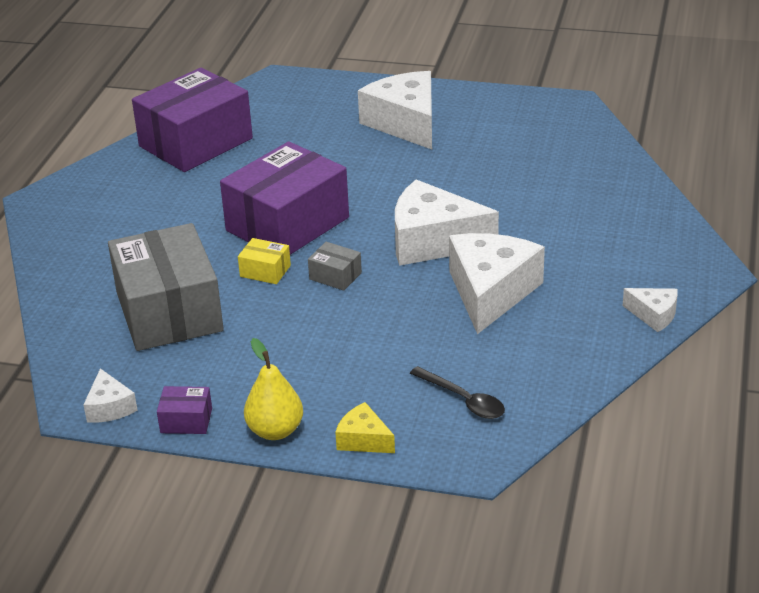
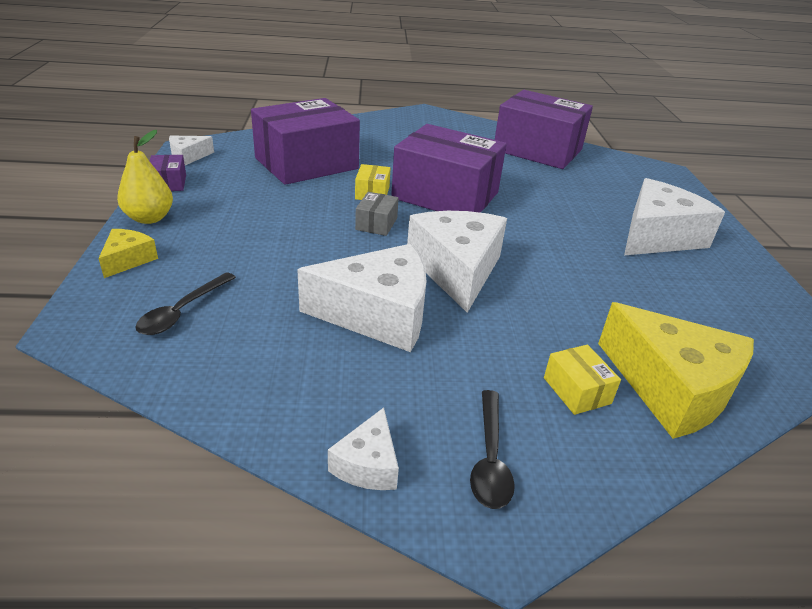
camera: 70 degrees right, 0 degrees up
(169, 311) = (306, 163): grey box -> purple box
(598, 217) = (577, 390): none -> yellow box
(601, 178) = (671, 388): none -> yellow cheese
(655, 266) = (490, 459): none -> black spoon

